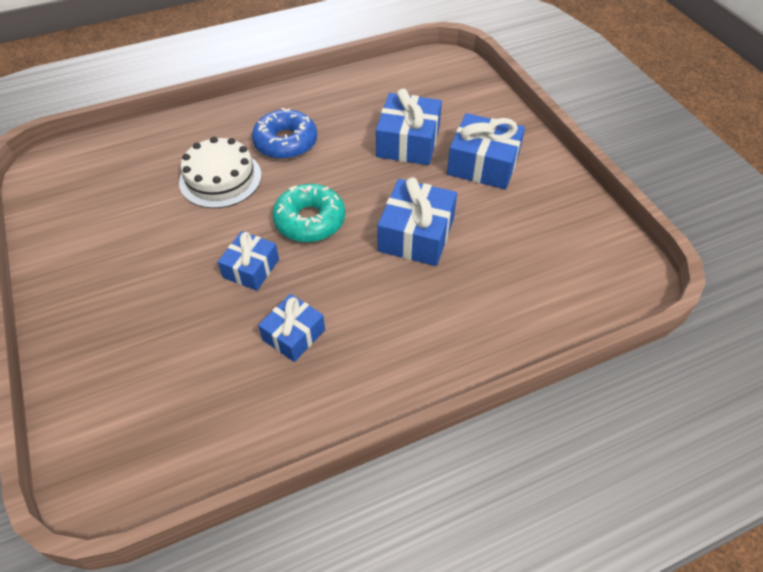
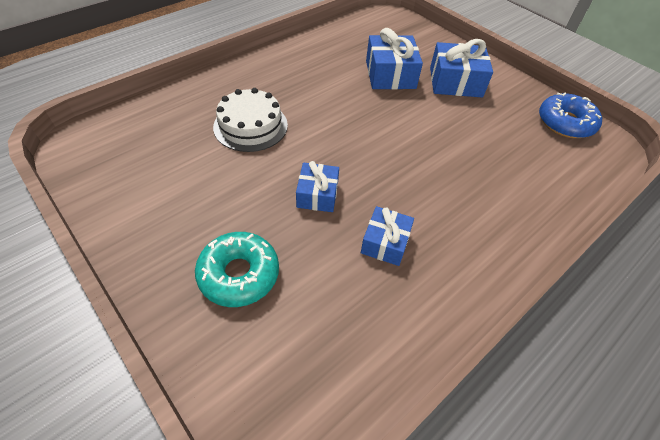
camera: 20 degrees left, 0 degrees up
(286, 142) = (292, 89): blue donut -> blue donut (565, 123)
(310, 220) = (346, 146): turquoise donut -> turquoise donut (239, 274)
(416, 235) = (437, 142): blue gift -> none

